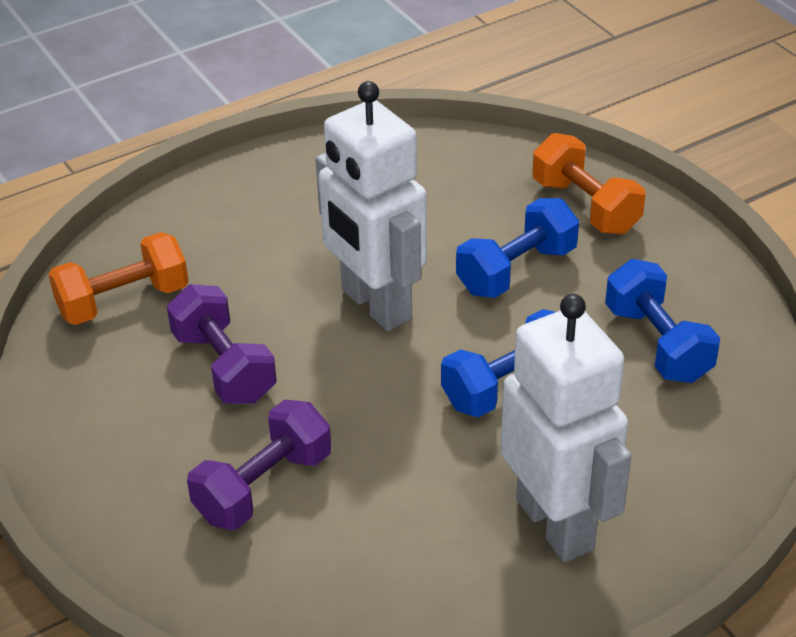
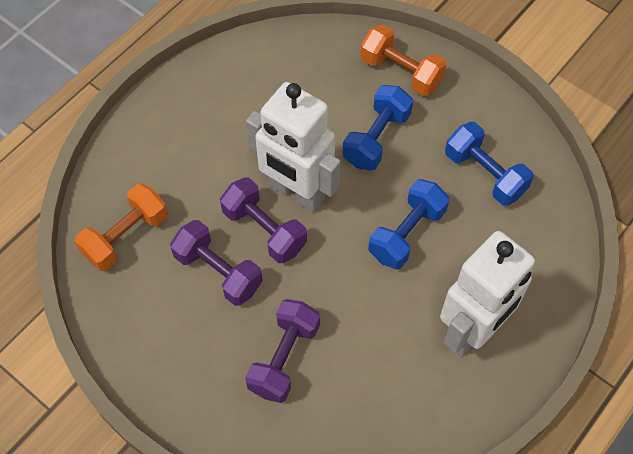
camera: 20 degrees left, 20 degrees up
(310, 335) = (264, 230): none -> purple dumbbell
(556, 524) = (472, 330): white robot -> white robot turned 90 degrees clockwise

